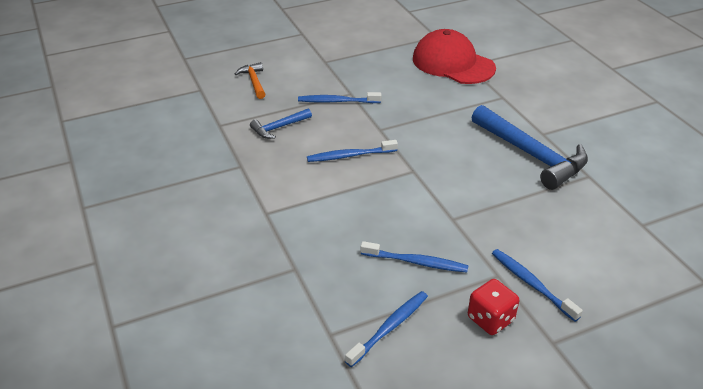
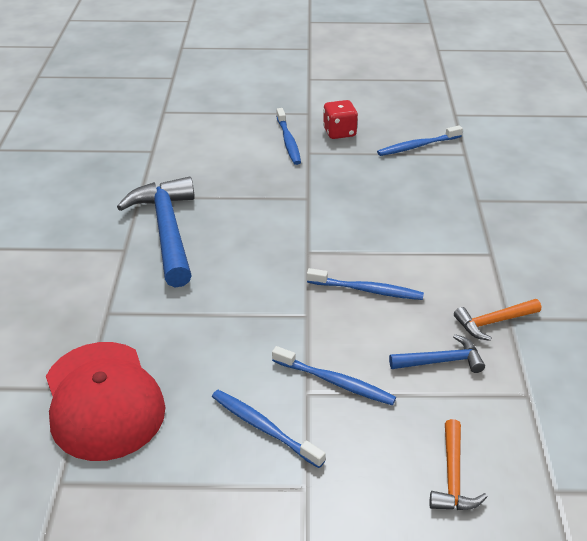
camera: 155 degrees left, 0 degrees up
(251, 160) = (493, 322): none -> orange hammer
(416, 262) = (368, 177): blue toothbrush -> blue toothbrush (264, 428)

